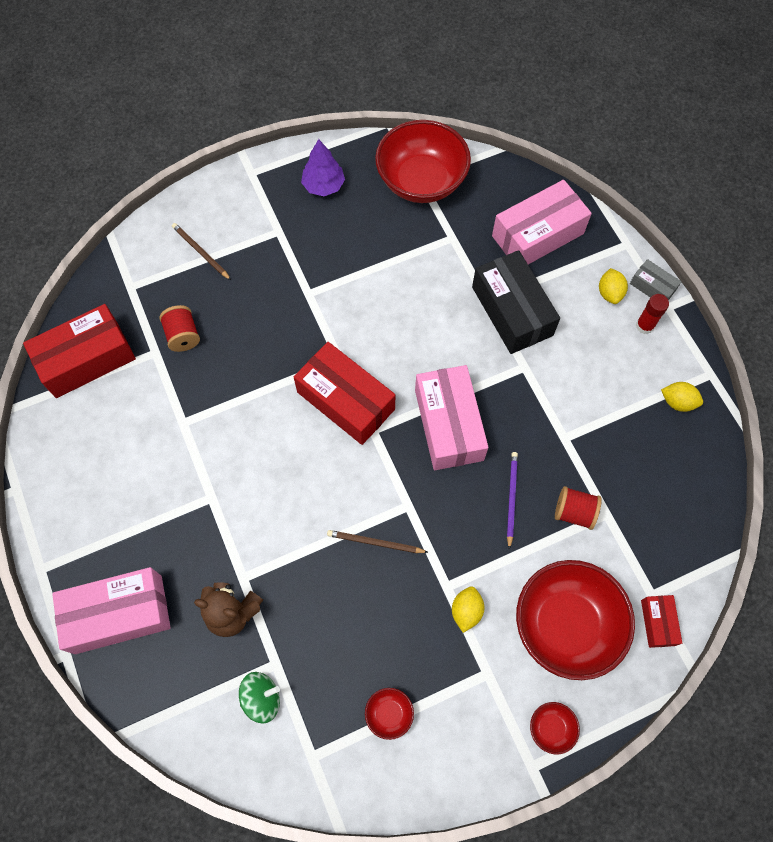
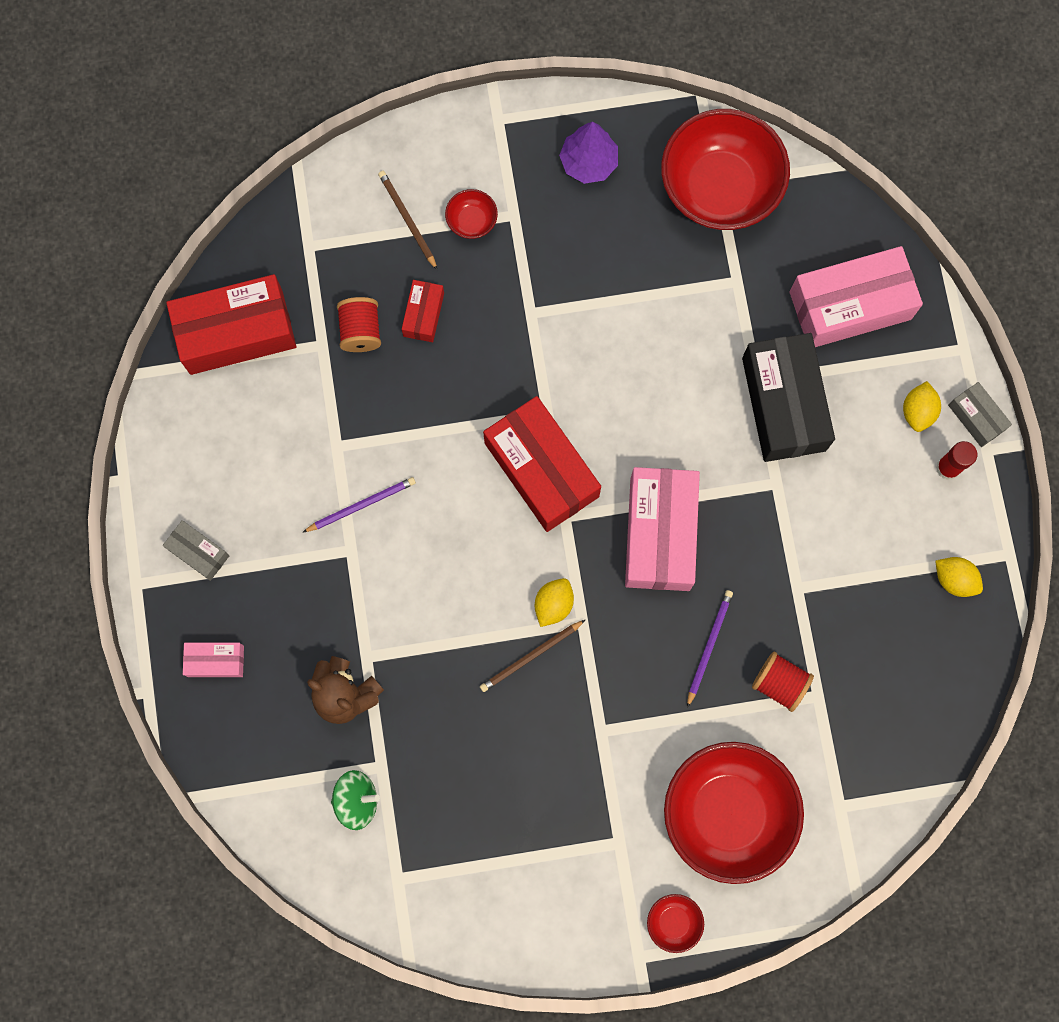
camera: 15 degrees right, 10 degrees up
(88, 530) = (198, 552): none -> grey box
(118, 614) = (215, 661): pink box -> pink box, size x0.49
(212, 461) = (361, 505): none -> purple pencil
(375, 542) = (531, 656): brown pencil -> brown pencil turned 60 degrees counterclockwise
(389, 714) = (495, 856): red bowl -> red bowl (472, 221)
(466, 611) = (615, 765): yellow lemon -> yellow lemon (553, 604)
(658, 622) = (835, 839): red box -> red box (423, 314)

